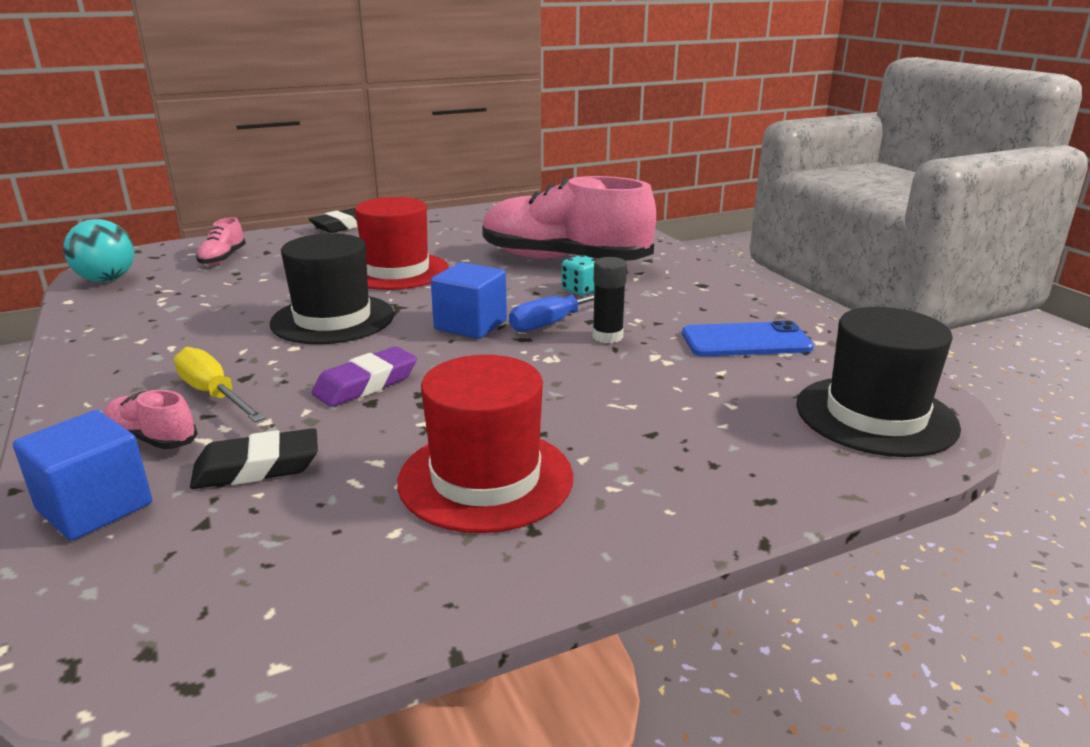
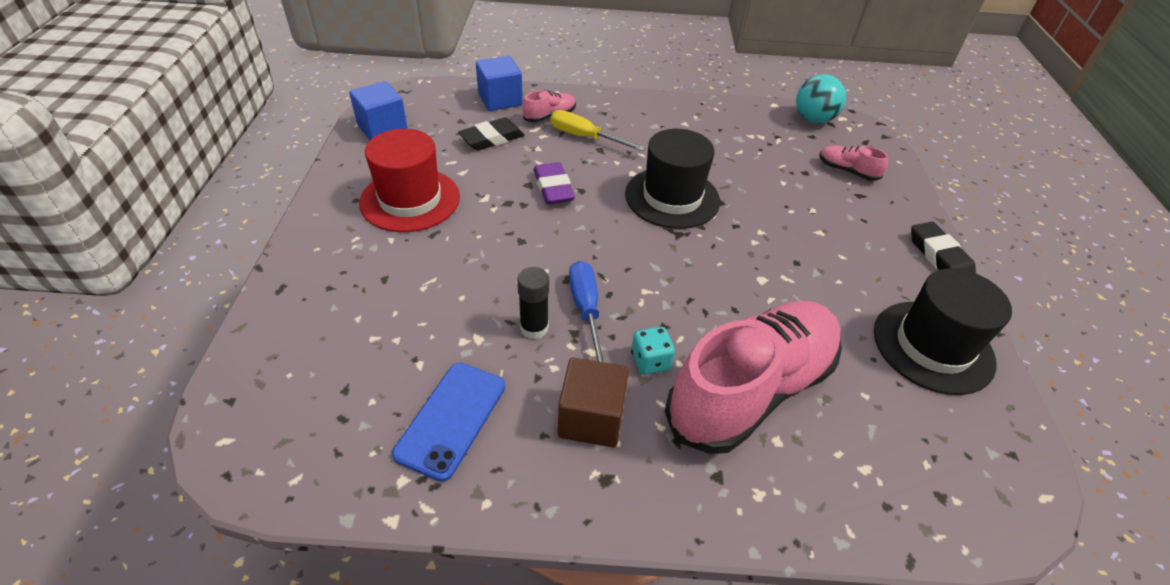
camera: 115 degrees right, 20 degrees up
(214, 394) = (585, 137): yellow screwdriver -> yellow screwdriver turned 135 degrees counterclockwise
(257, 468) = (492, 139): black eraser -> black eraser turned 45 degrees clockwise
(396, 271) = (769, 255): red hat -> none
(470, 325) = (614, 259): blue cube -> blue cube (382, 129)
(663, 297) = (591, 418): none -> brown cube
(875, 415) = (277, 413): black hat -> black hat (933, 346)

